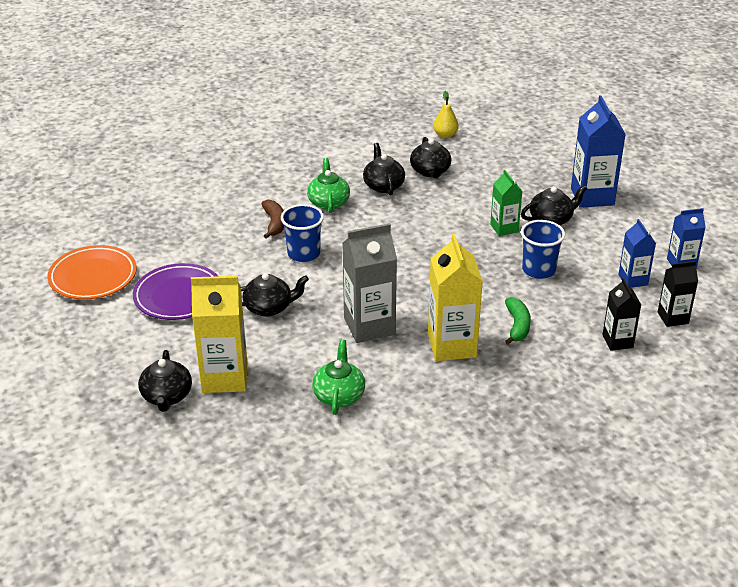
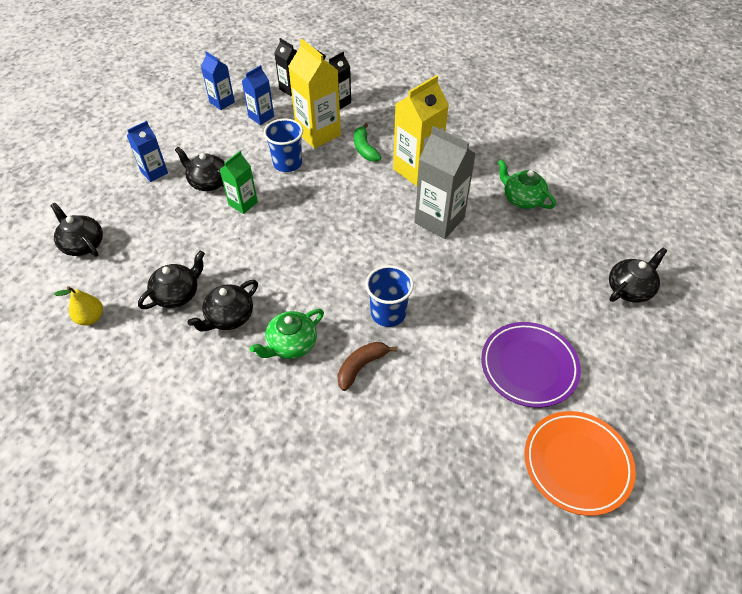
camera: 125 degrees left, 15 degrees up
(225, 377) = (575, 268): yellow carton -> yellow carton (318, 133)
(269, 307) = (478, 292): black teapot -> black teapot (83, 244)
(339, 395) = (522, 199): green teapot -> green teapot turned 75 degrees clockwise
(517, 326) = (364, 149): green banana -> green banana turned 75 degrees counterclockwise
(592, 196) = (154, 172): blue carton -> blue carton, size x0.58

